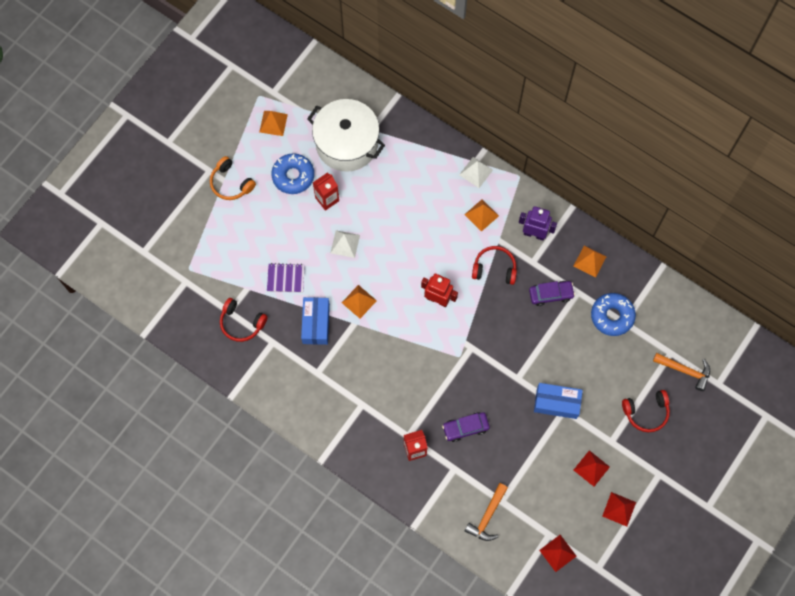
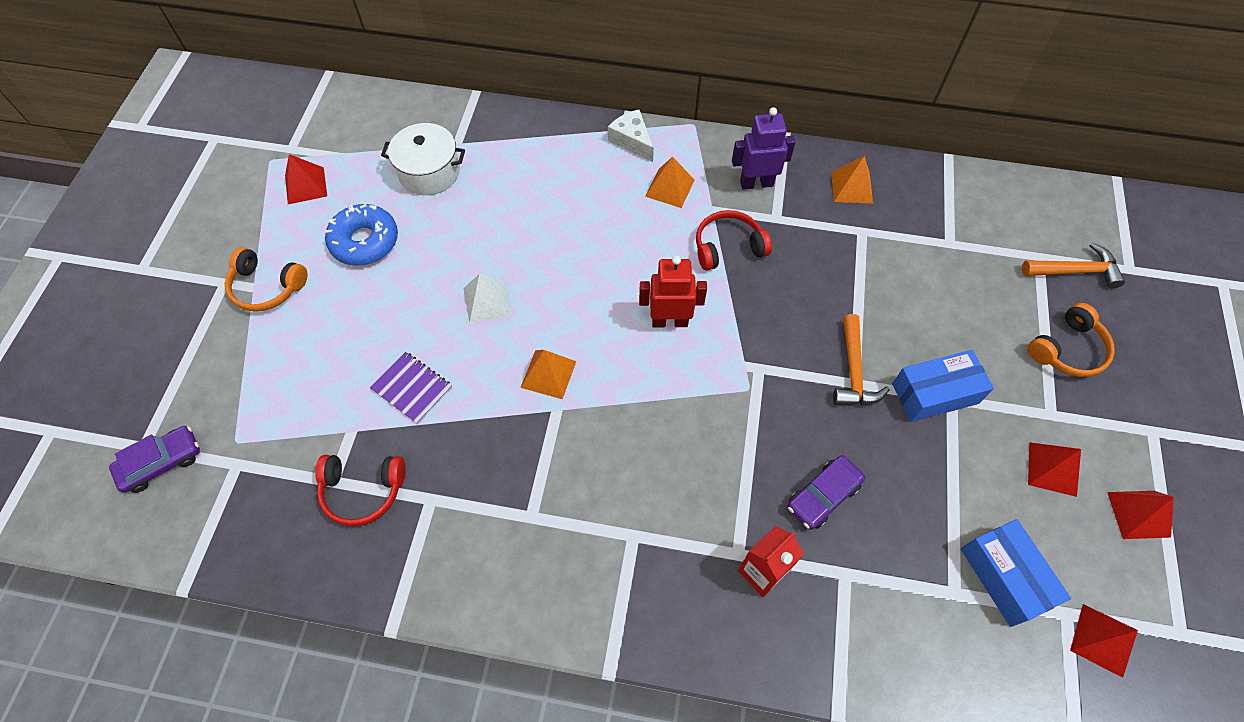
camera: 25 degrees left, 10 degrees down
(273, 123) = (305, 185): orange pyramid -> red pyramid
(286, 278) = (412, 388): purple notebook -> purple notebook turned 60 degrees clockwise
(316, 323) = (493, 437): blue box -> blue box (1004, 577)
(327, 199) = (431, 252): red carton -> none
(347, 144) = (429, 172): white pot -> white pot, size x0.63
(476, 172) = (632, 140): white pyramid -> white cheese
(487, 516) = (949, 632): orange hammer -> orange hammer (853, 371)
(551, 294) = (827, 248): purple car -> purple car (162, 462)
(612, 316) = (928, 242): blue donut -> none
(646, 412) = (1068, 350): red headphones -> orange headphones

